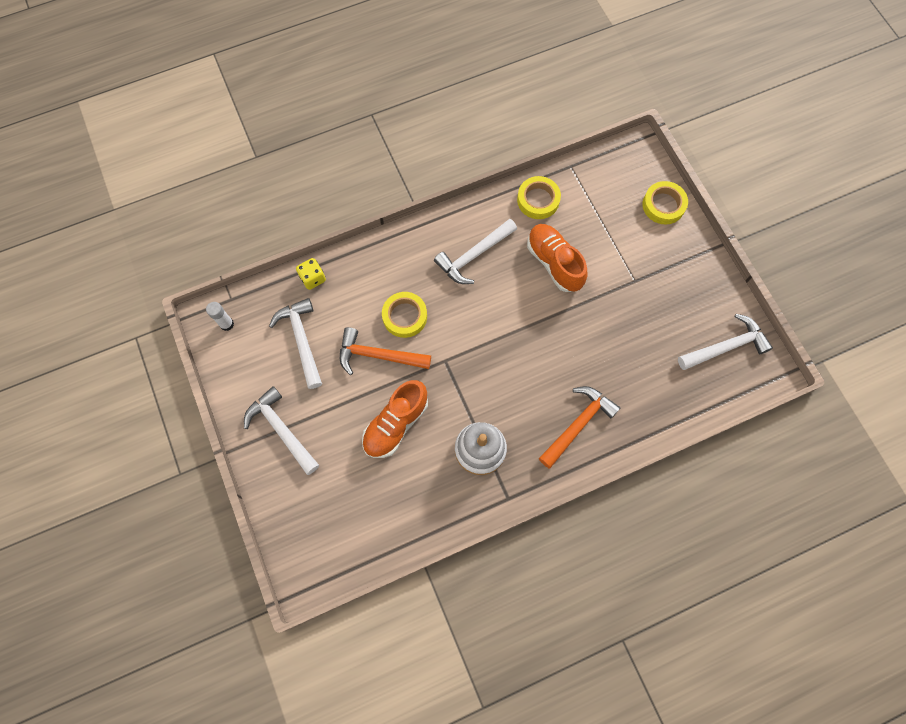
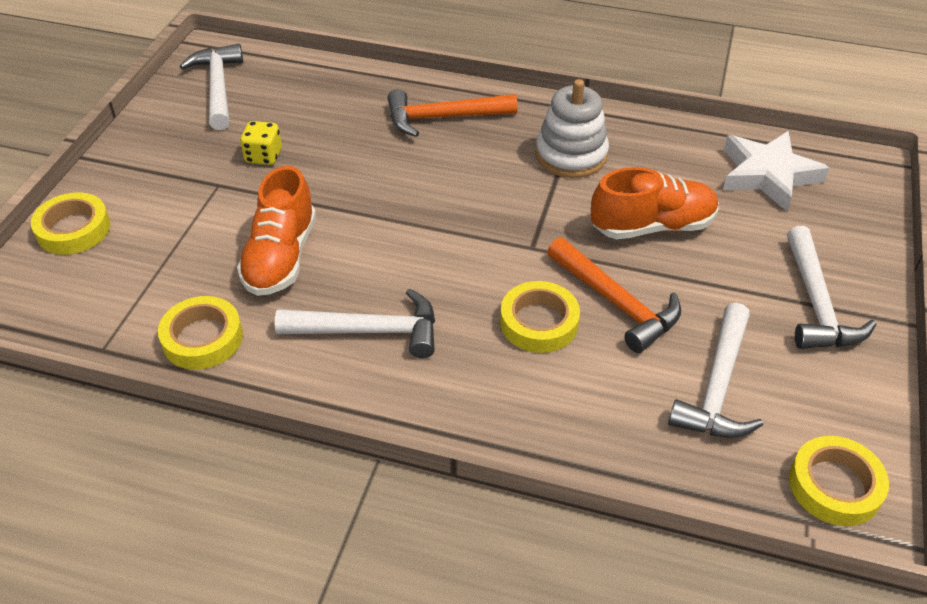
camera: 140 degrees left, 25 degrees down
(227, 324) = (834, 486): white glue stick -> yellow tape
(313, 278) = (638, 459): yellow dice -> yellow dice (263, 156)
(359, 522) = (768, 175): none -> white star
(725, 347) = (218, 87): white hammer -> white hammer turned 60 degrees clockwise

